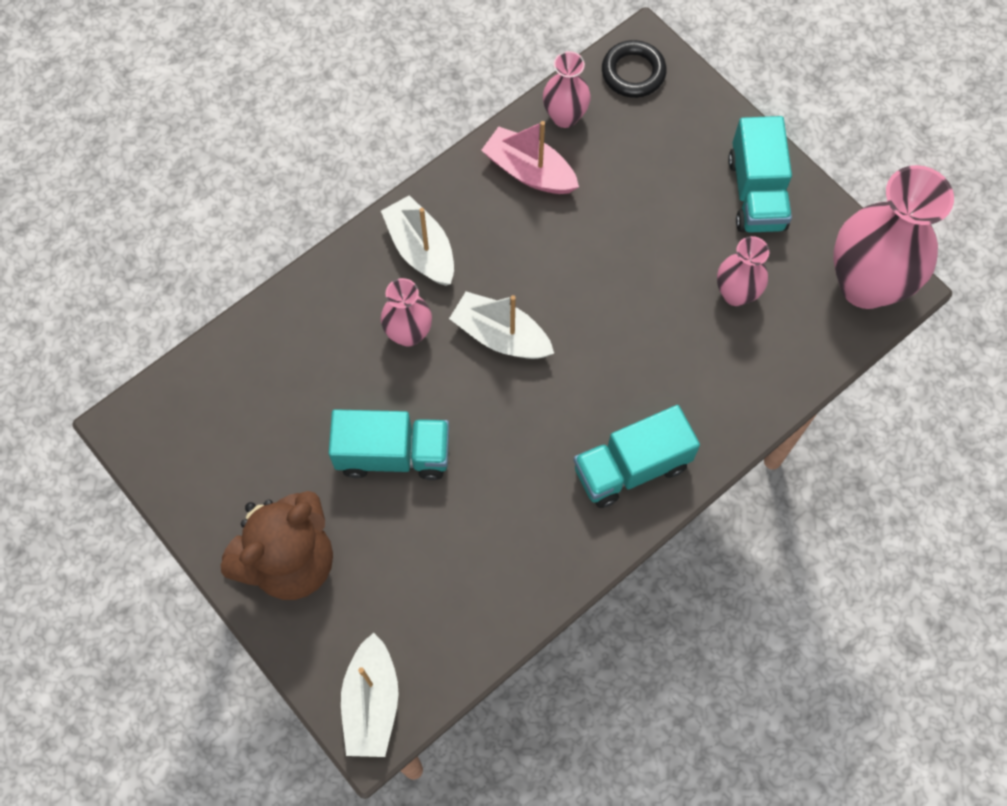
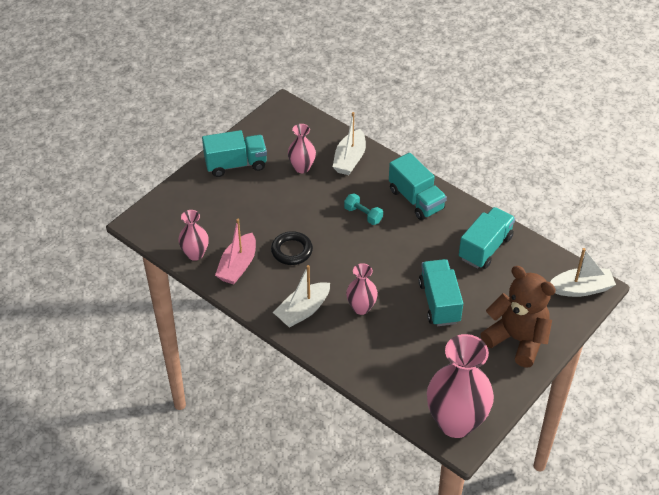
camera: 100 degrees left, 20 degrees down
(497, 559) = (485, 248): none -> turquoise truck
(501, 336) = (352, 264): white boat -> white boat (349, 159)
(608, 373) = (363, 215): none -> turquoise dumbbell
(633, 72) = (158, 225): black ring -> black ring (292, 251)
(866, 285) = (285, 118): pink vase -> pink vase (456, 422)

